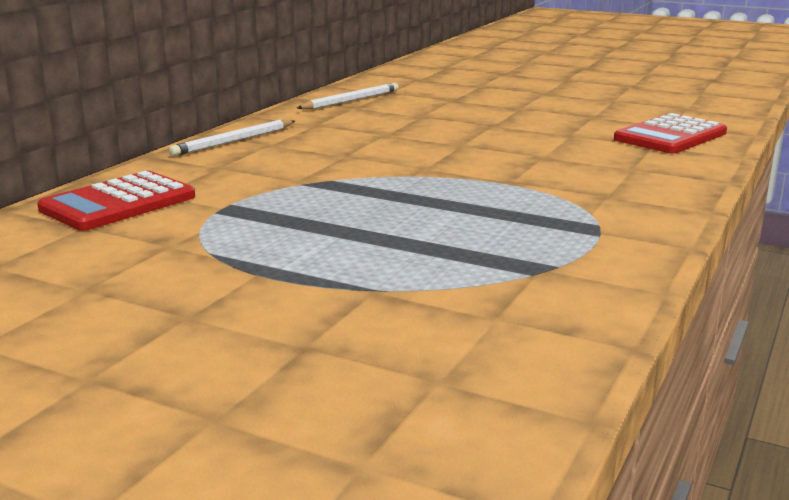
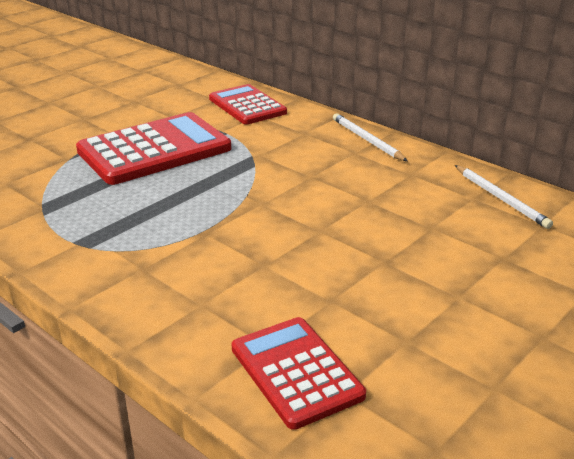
camera: 105 degrees right, 10 degrees up
(310, 235) = (154, 150): none -> red calculator

